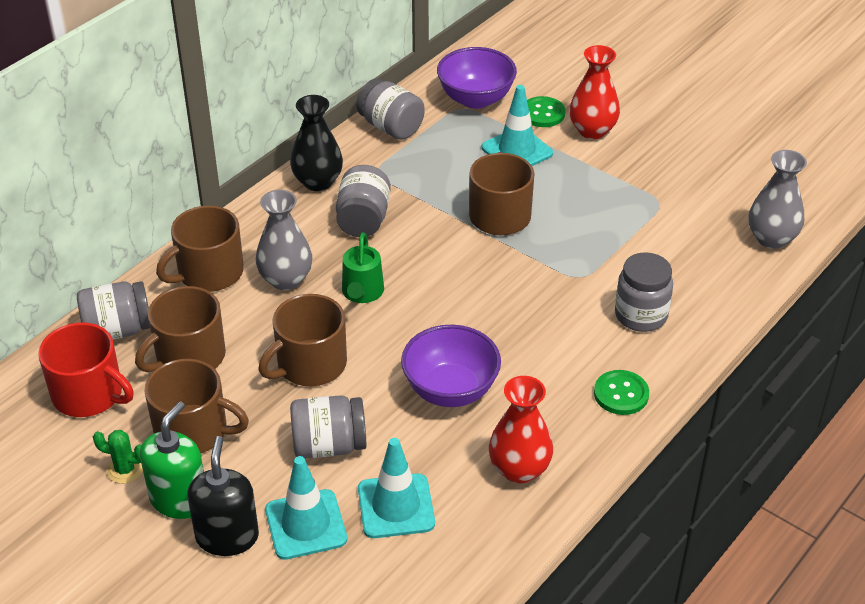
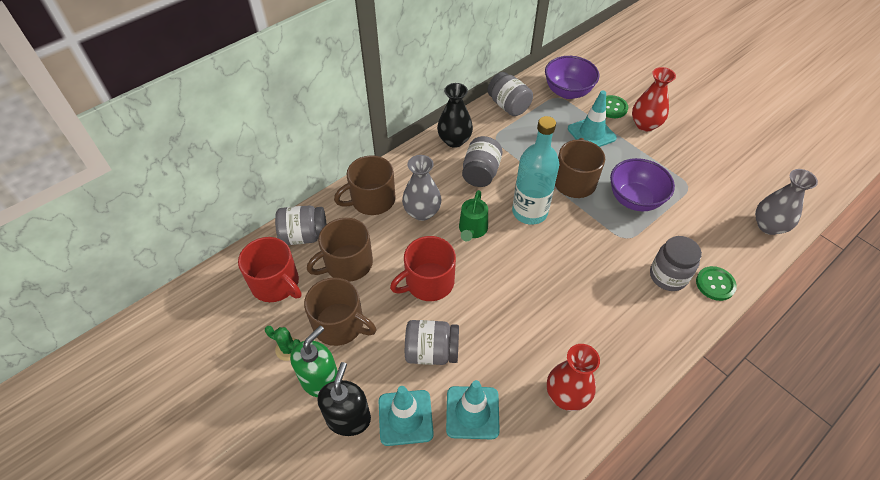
camera: 10 degrees right, 10 degrees up
(310, 364) = (428, 282): brown mug -> red mug
(441, 260) = (529, 212): none -> turquoise bottle
(450, 390) = (524, 318): purple bowl -> purple bowl (634, 199)
(621, 394) = (648, 341): green button -> green button (715, 284)

